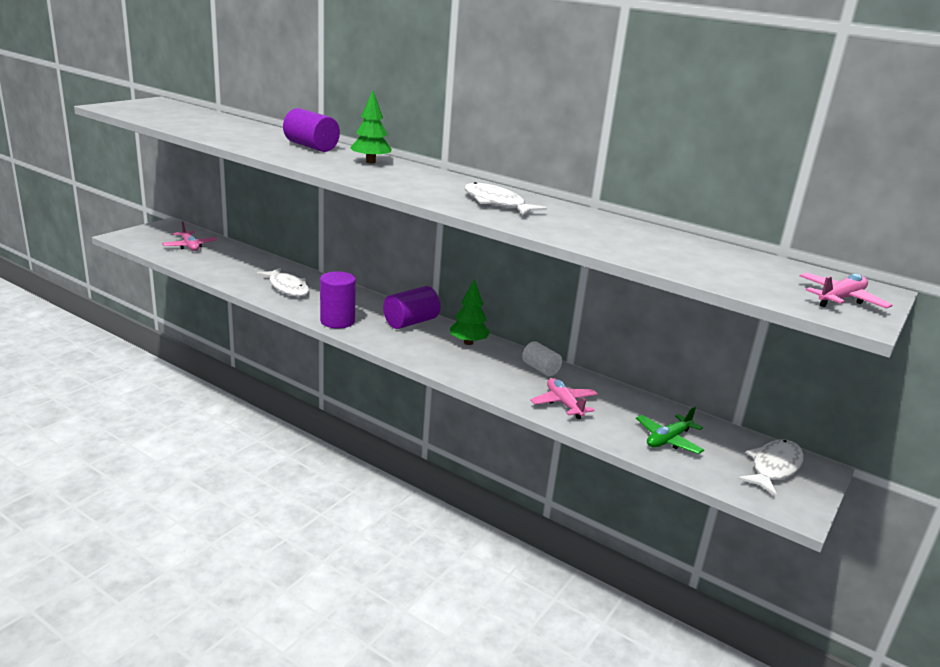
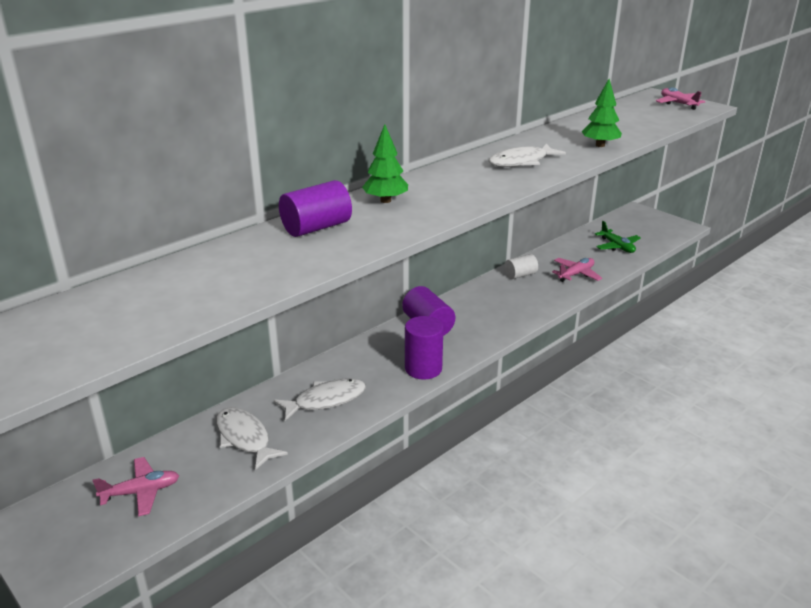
camera: 75 degrees left, 5 degrees up
(468, 342) = (473, 301): green tree -> green tree (600, 145)
(564, 404) = (576, 274): pink plane -> pink plane turned 150 degrees clockwise
(774, 467) = (640, 222): white fish -> white fish (244, 438)

